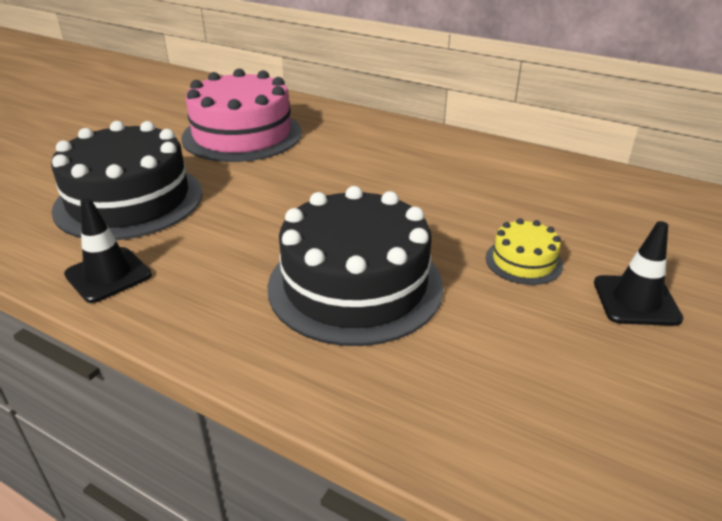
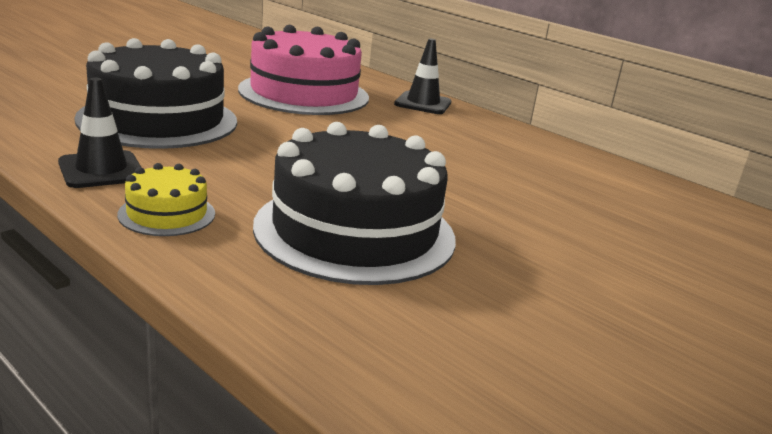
camera: 10 degrees right, 10 degrees down
(523, 261) = (561, 252): yellow cake -> yellow cake (167, 214)
(636, 301) = (683, 314): black traffic cone -> black traffic cone (423, 103)

